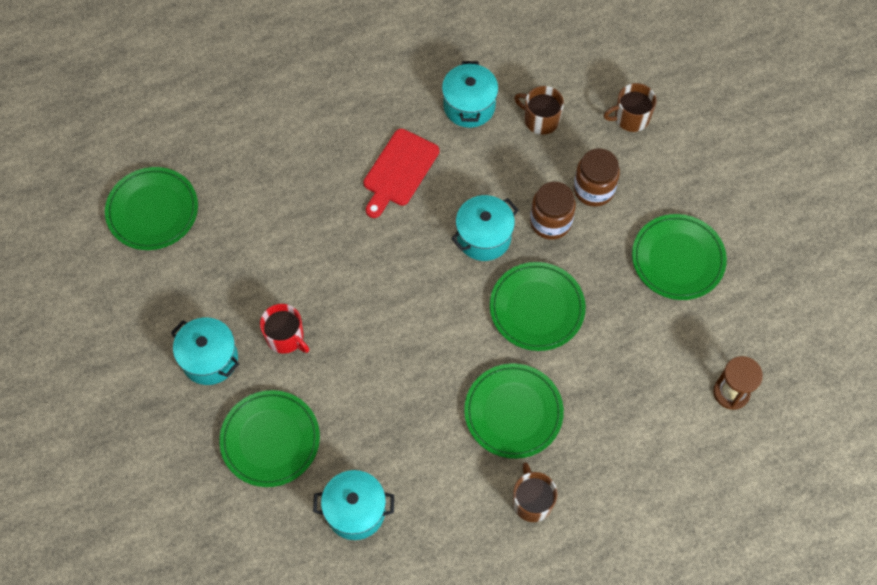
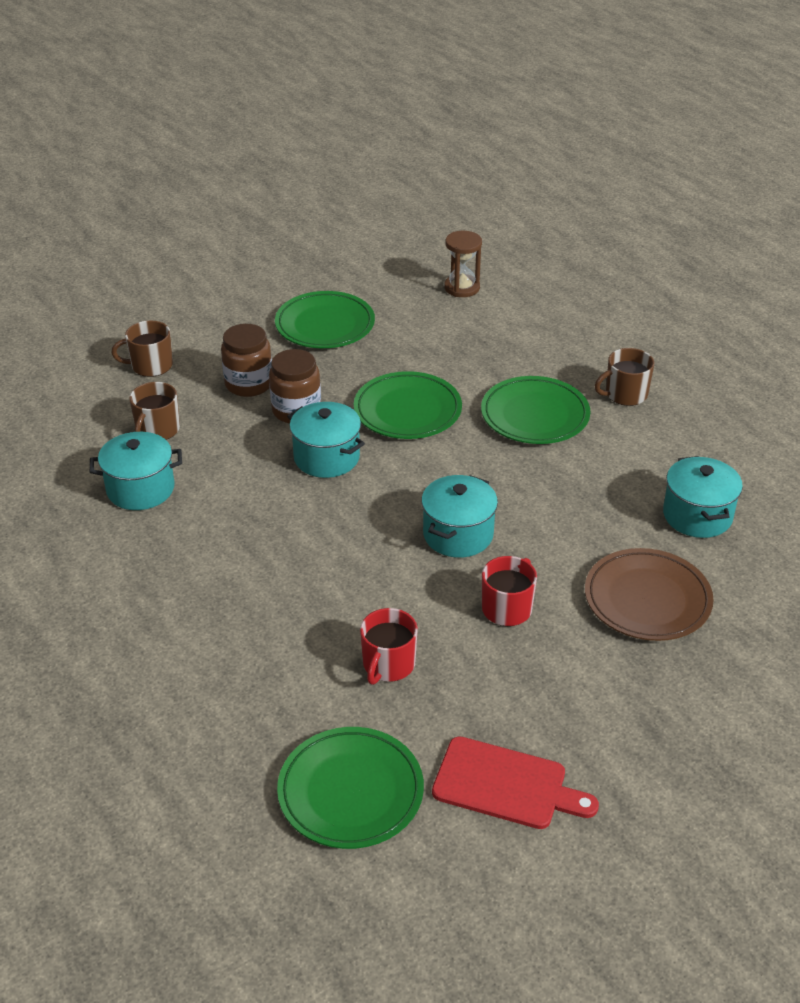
camera: 100 degrees left, 25 degrees down
(210, 359) = (563, 678): turquoise pot -> turquoise pot (458, 534)
(251, 248) = (388, 664): none -> red mug
(270, 440) = (647, 599): green plate -> brown plate
(399, 171) = (244, 538): red cutting board -> red cutting board (506, 785)
(631, 118) = (150, 366): brown mug -> brown mug turned 105 degrees clockwise

